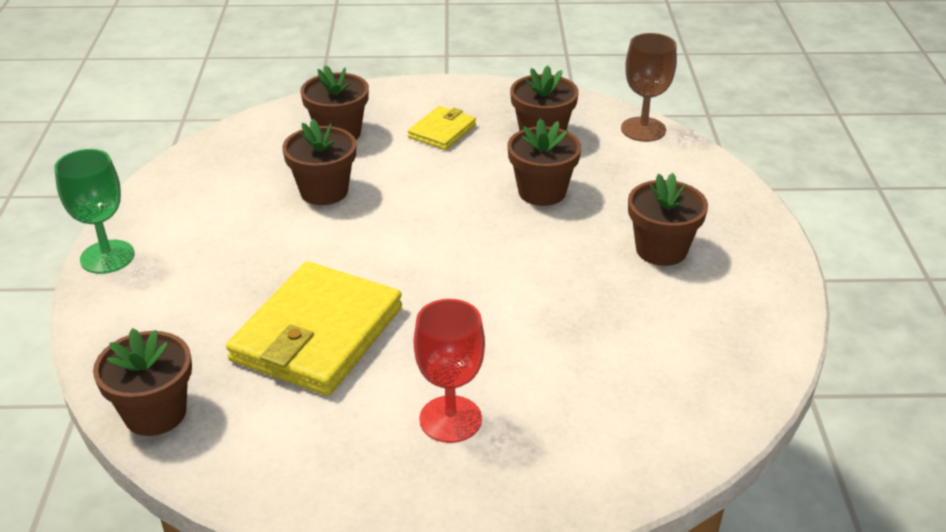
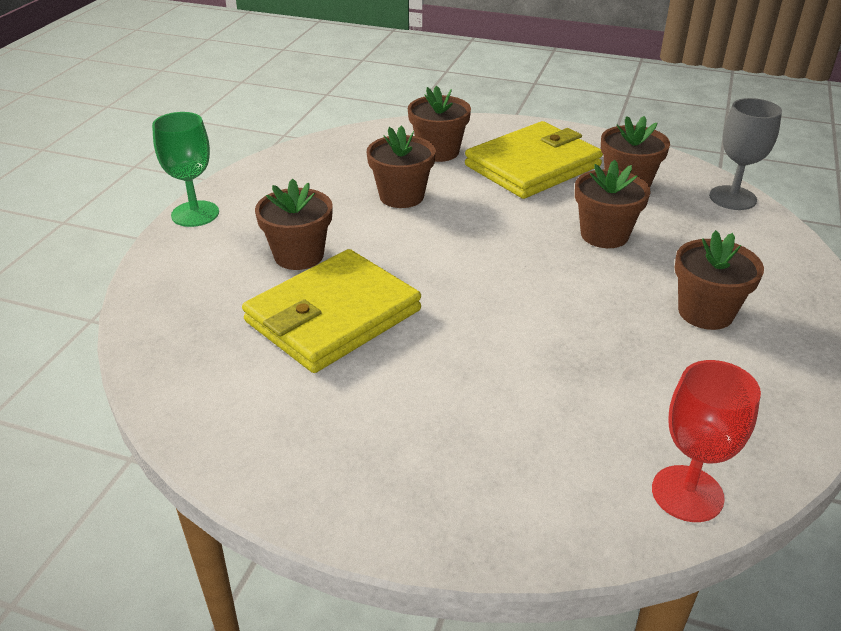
camera: 20 degrees right, 0 degrees up
(155, 413) = (160, 351): brown flower pot -> brown flower pot (299, 255)
(442, 131) = (532, 166): yellow wallet -> yellow wallet, size x2.00
(450, 419) = (416, 424): red goblet -> red goblet (687, 493)
(643, 129) = (732, 198): brown goblet -> grey goblet

